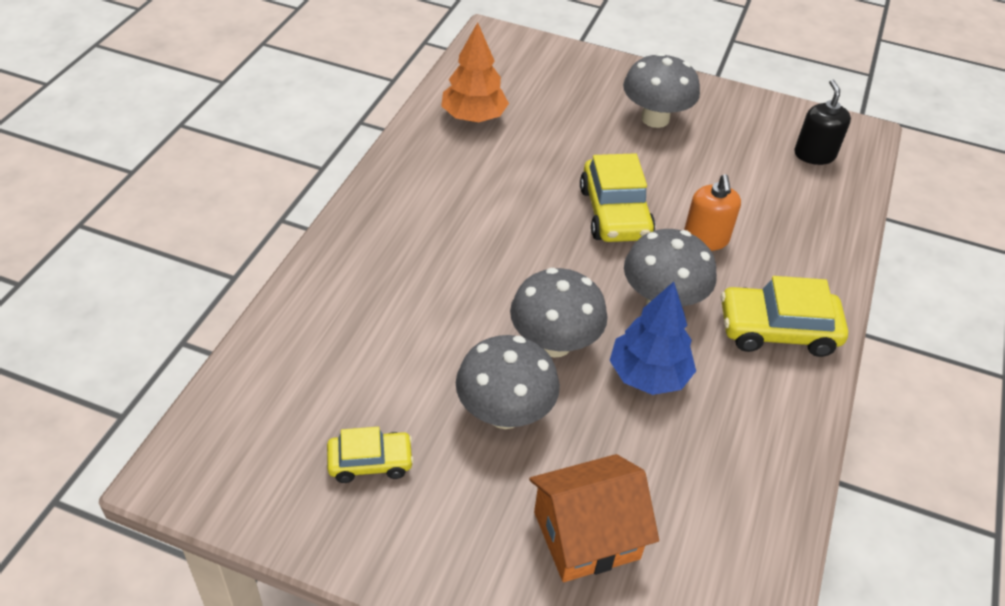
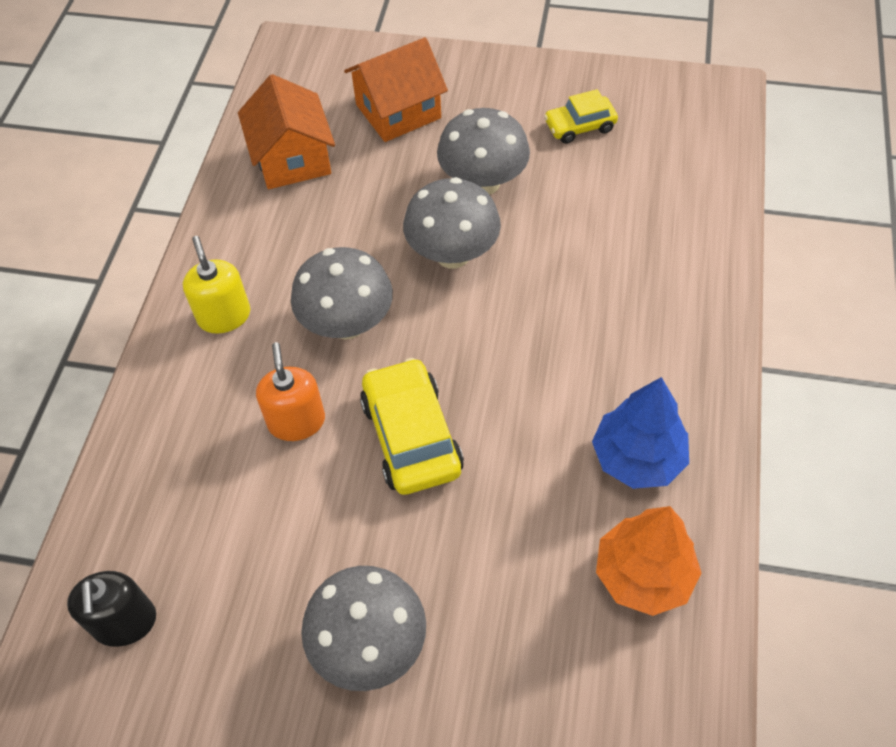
camera: 175 degrees right, 10 degrees up
(648, 375) = (357, 242): blue tree -> blue tree (637, 458)
(721, 492) = (292, 159): none -> orange house
(777, 330) = (224, 316): yellow car -> yellow soap dispenser

